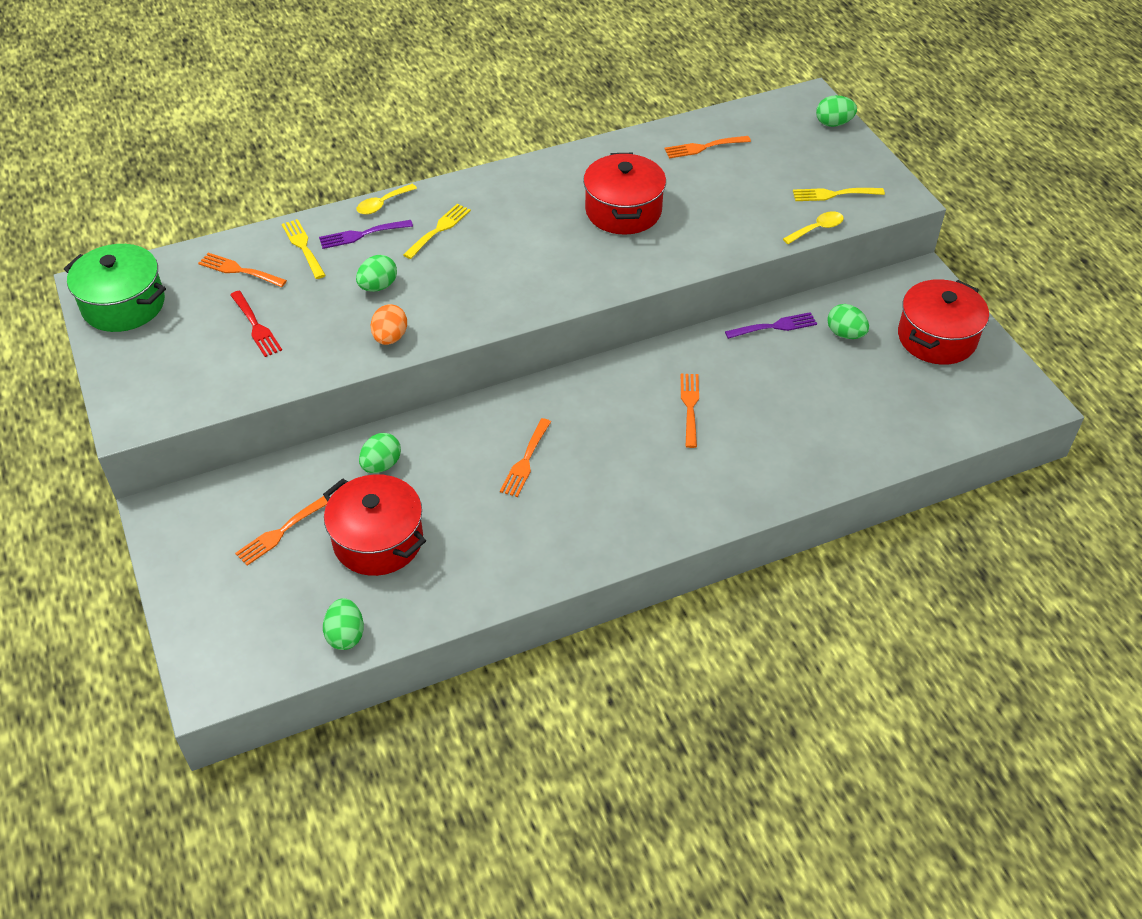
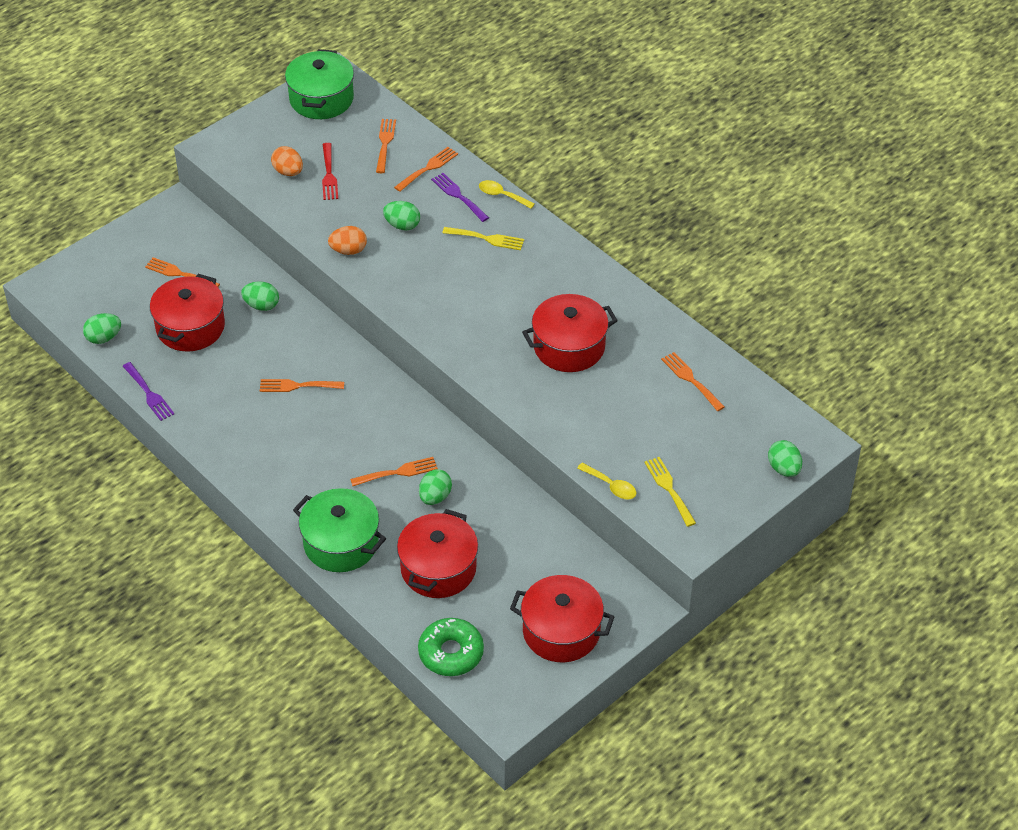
camera: 70 degrees right, 0 degrees up
(226, 360) = (288, 172): none -> orange egg
(256, 326) = (329, 174): red fork -> red fork turned 45 degrees counterclockwise
(303, 247) = (428, 168): yellow fork -> orange fork
(772, 476) = (341, 543): none -> green pot
(775, 326) = (522, 509): purple fork -> purple fork (149, 394)
(832, 406) = (438, 568): none -> red pot
(845, 334) = (535, 561): green egg -> green egg (435, 497)
(944, 423) = (451, 653): none -> green donut

